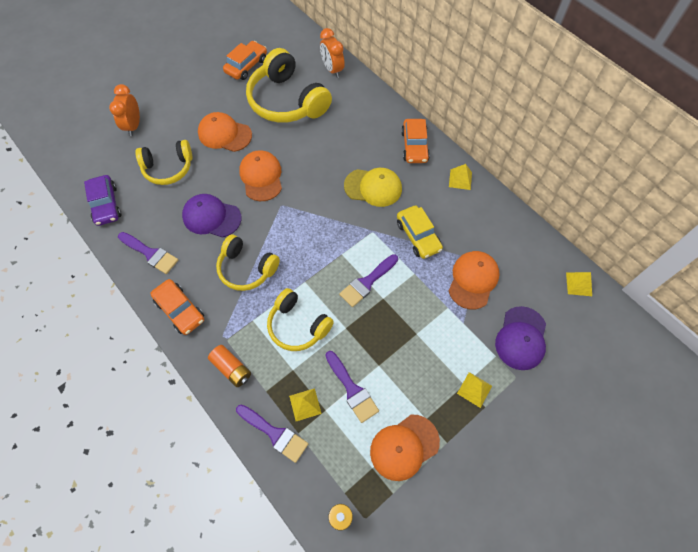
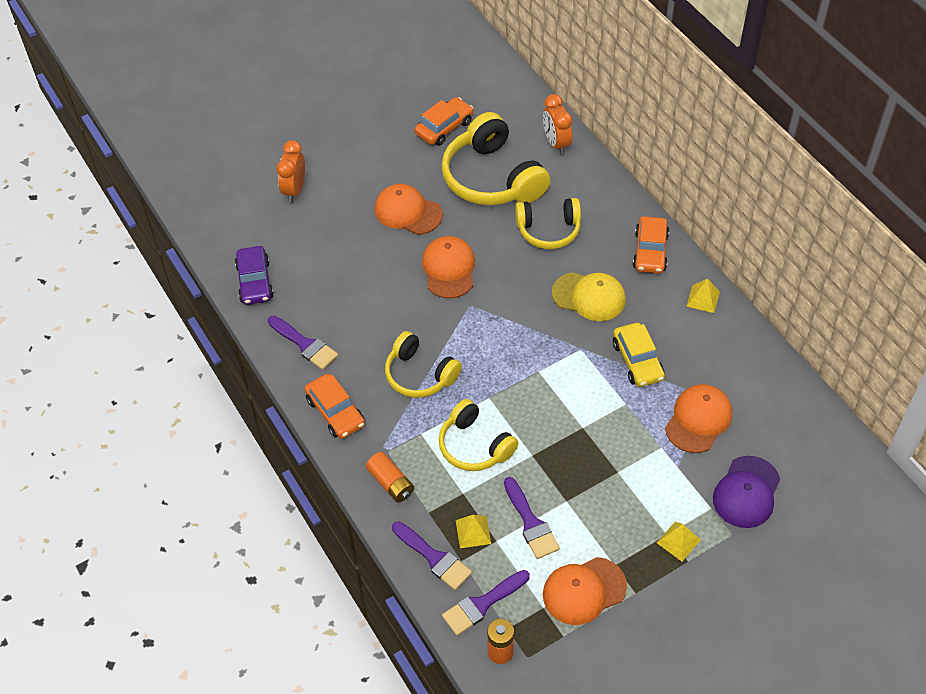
camera: 10 degrees right, 10 degrees down
(168, 168) = (334, 246): yellow headphones -> yellow headphones (548, 230)
(211, 217) = (382, 310): purple cap -> none
(367, 282) = (565, 407): purple brush -> purple brush (482, 604)
(579, 284) = (832, 440): yellow pyramid -> none

